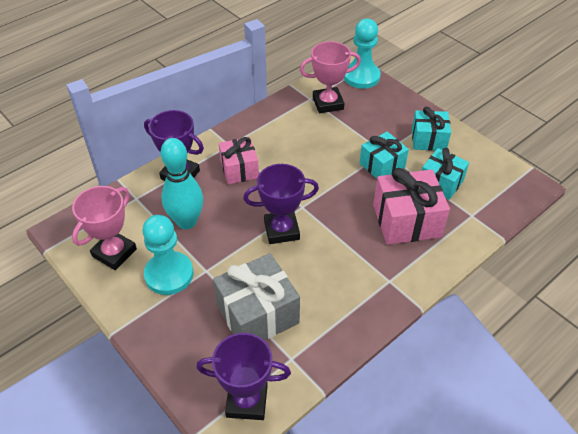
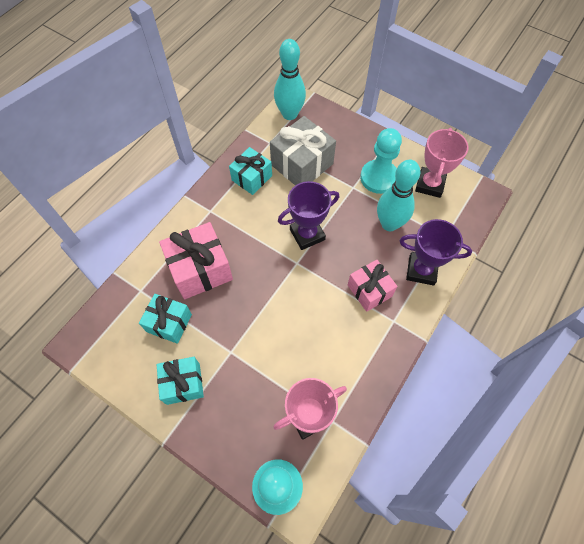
camera: 165 degrees right, 15 degrees up
(247, 401) = (289, 114): purple trophy -> turquoise bowling pin
(382, 165) = (230, 331): turquoise gift -> turquoise gift (252, 178)

